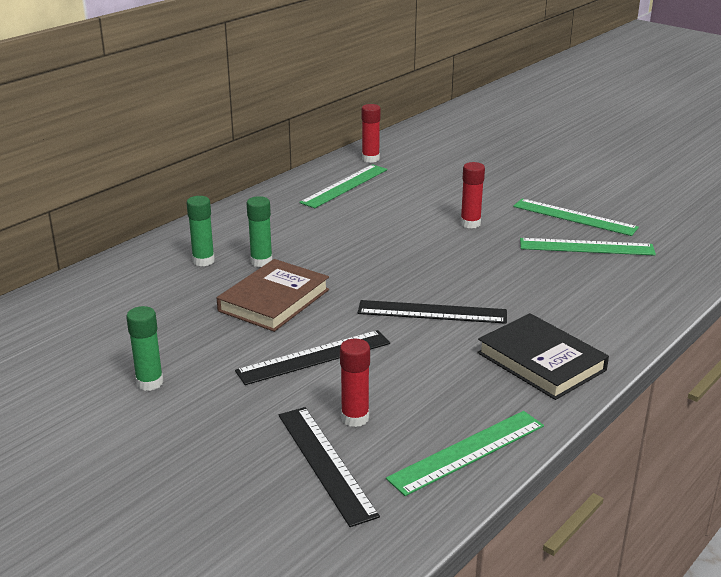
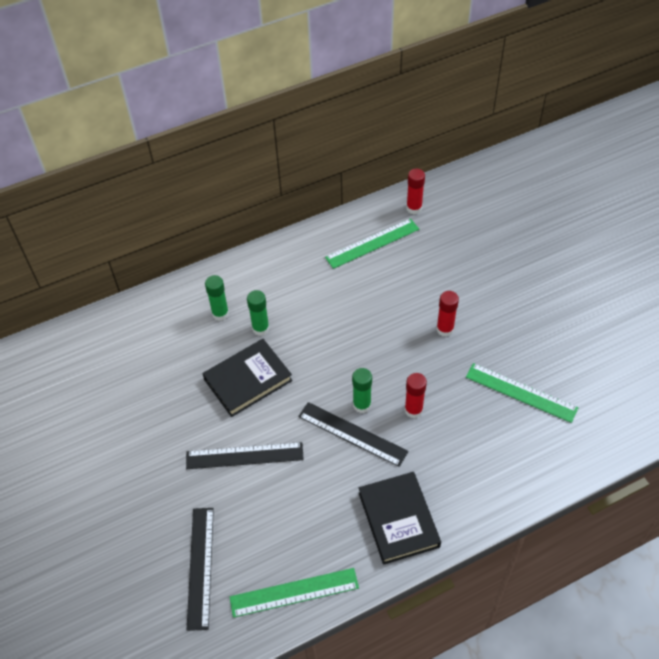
camera: 25 degrees right, 25 degrees up
(149, 383) = (128, 444): green glue stick -> green glue stick (362, 405)
(274, 300) = (248, 380): brown book -> black book
(355, 418) = (240, 530): red glue stick -> red glue stick (413, 410)
(574, 217) = (537, 347): green ruler -> none

